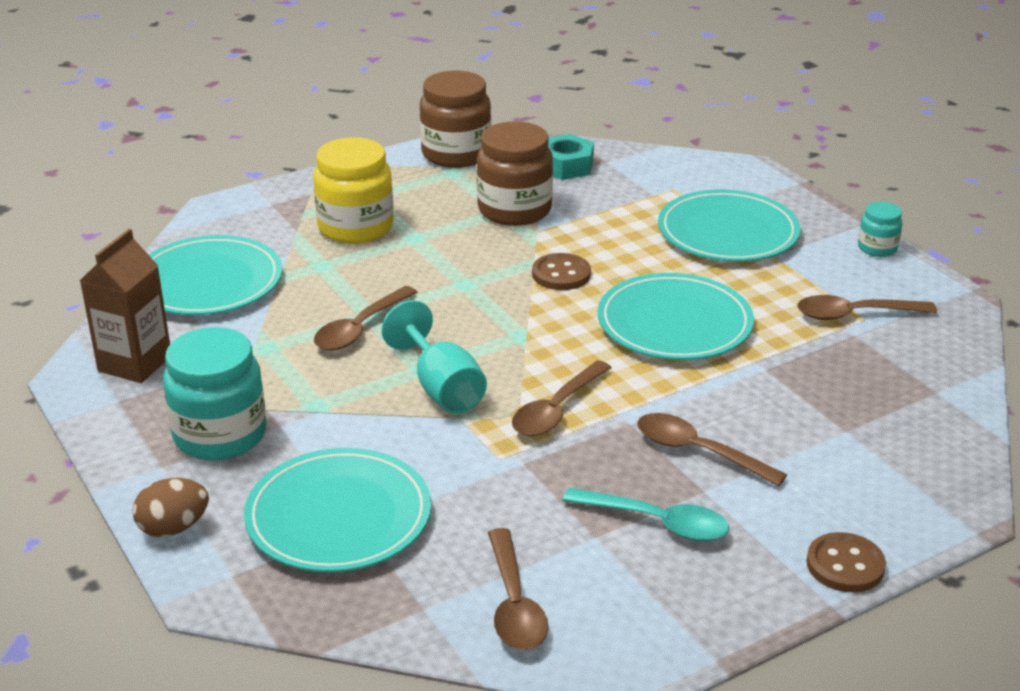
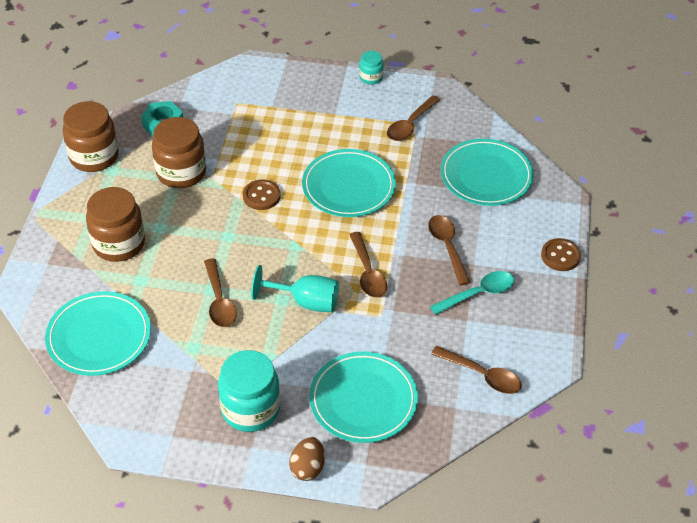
camera: 50 degrees left, 15 degrees up
(135, 363) = (145, 410): brown carton -> none
(355, 227) = (119, 244): yellow jar -> brown jar
(698, 451) = (447, 247): brown spoon -> brown spoon turned 90 degrees clockwise
(728, 232) = (298, 114): turquoise plate -> turquoise plate (486, 176)

